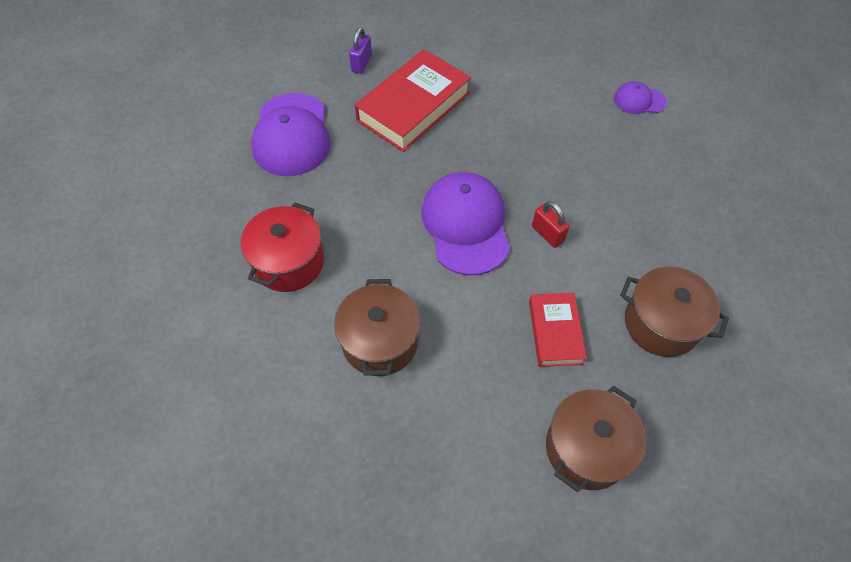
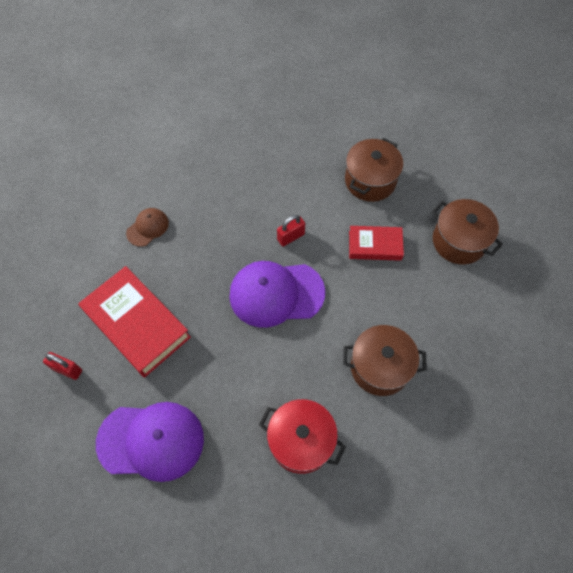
camera: 85 degrees left, 5 degrees up
(361, 64) = (67, 369): purple padlock -> red padlock
(530, 99) = (148, 228): none -> brown cap
(639, 100) = (166, 150): purple cap -> none

